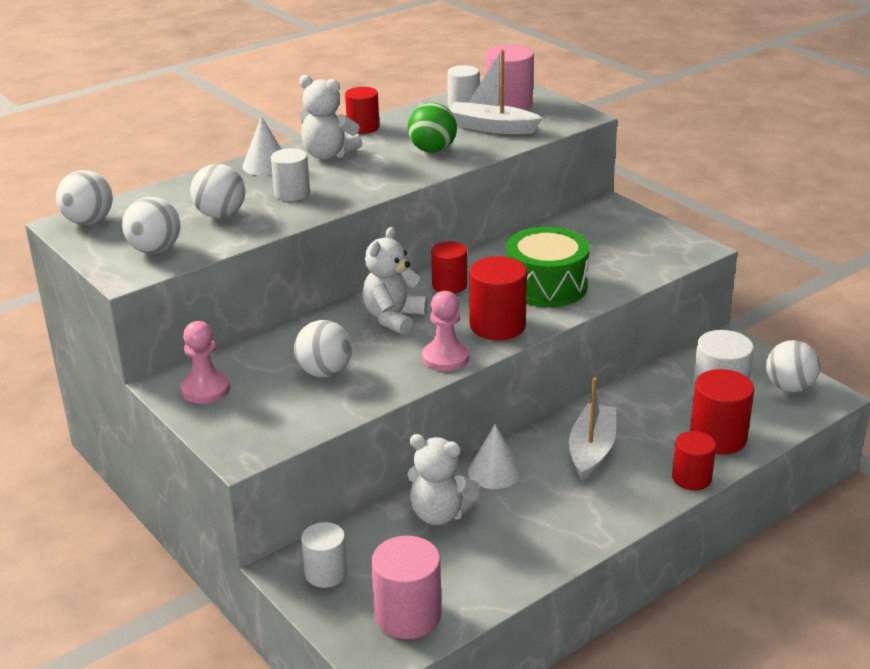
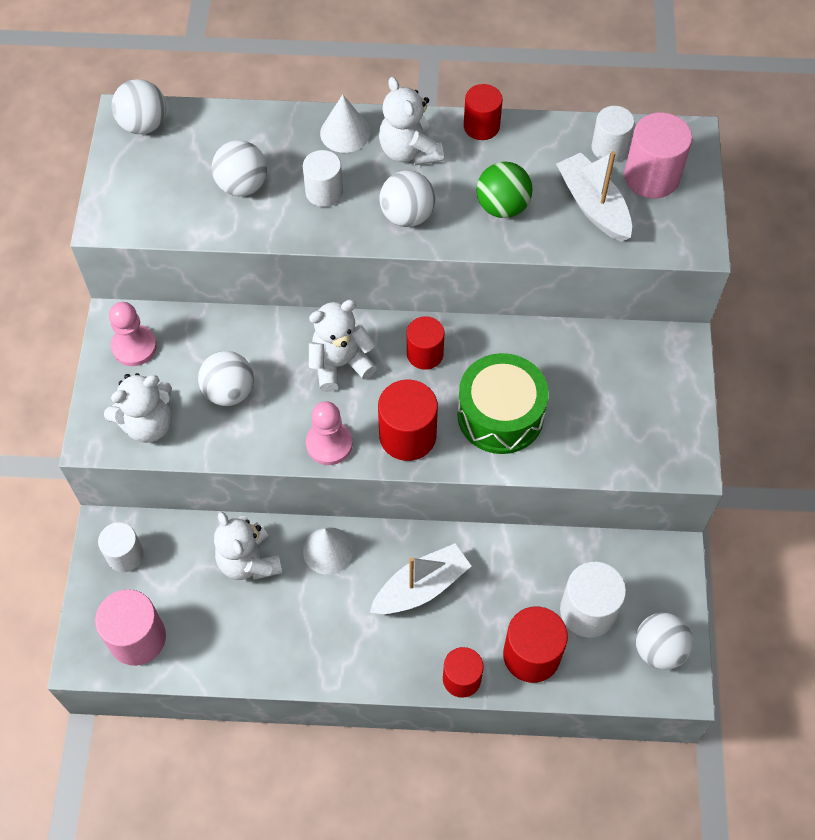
camera: 40 degrees right, 30 degrees up
(155, 250) = (154, 201): white ball -> white ball (407, 215)
(279, 422) = (148, 424): none -> white teddy bear

